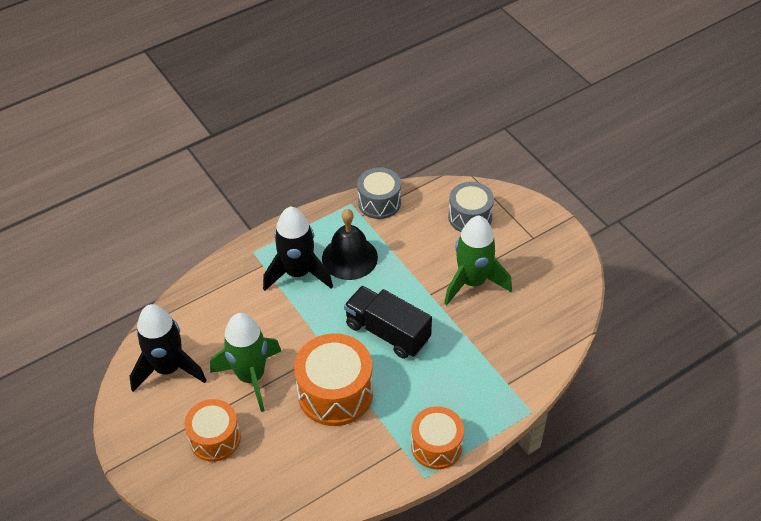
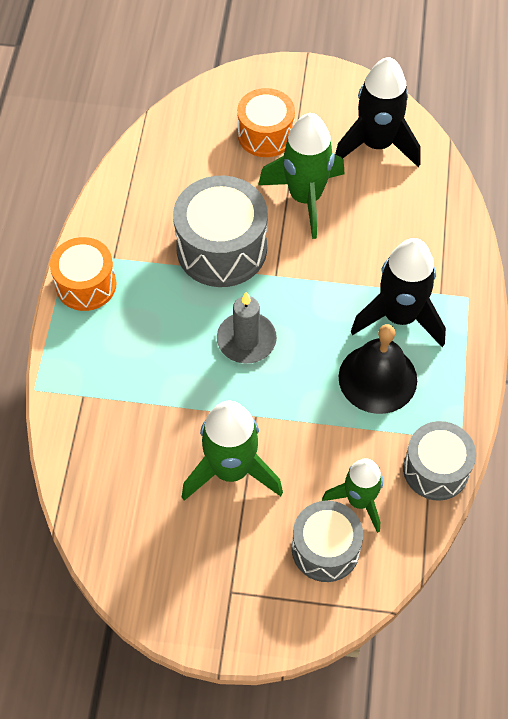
camera: 130 degrees right, 10 degrees up
(335, 393) = (221, 248): orange drum -> grey drum
(387, 332) = (246, 340): black truck -> grey candle
(430, 220) = (359, 501): none -> green rocket

